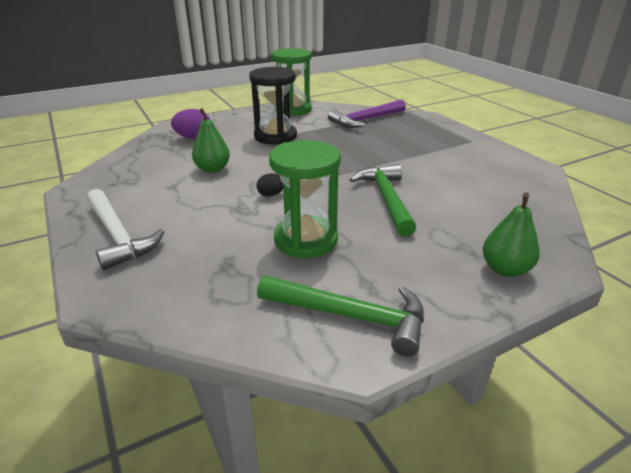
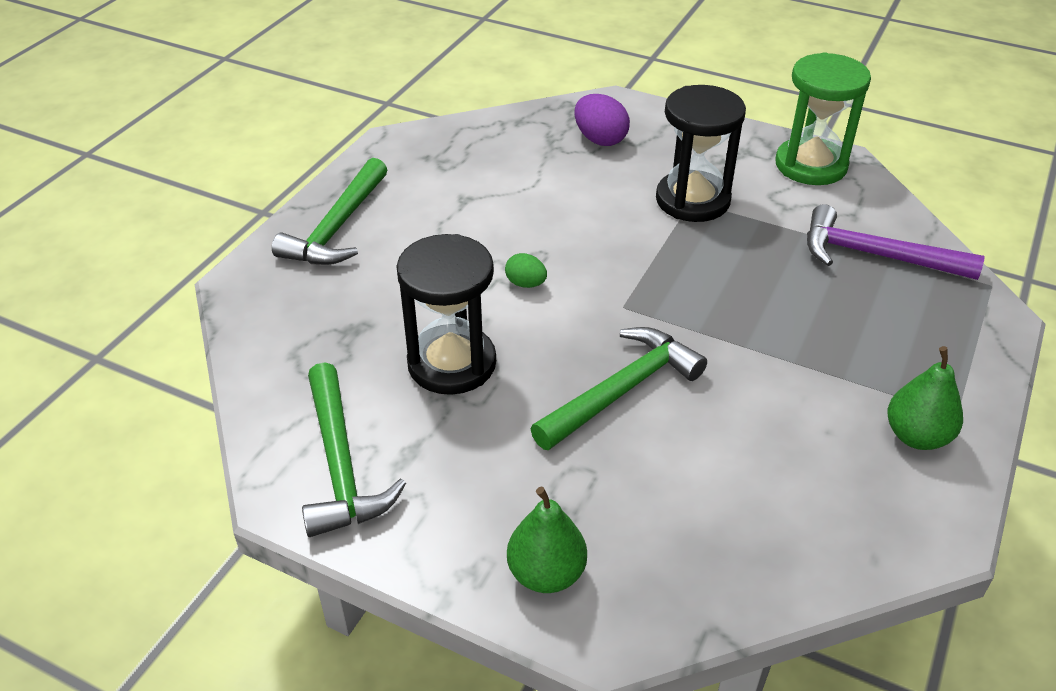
camera: 55 degrees right, 10 degrees up
(118, 236) = (338, 227): white hammer -> green hammer
(212, 169) = (536, 203): green pear -> green pear (916, 436)
(271, 194) = (525, 284): black egg -> green egg
(306, 240) = (452, 363): green hourglass -> black hourglass

